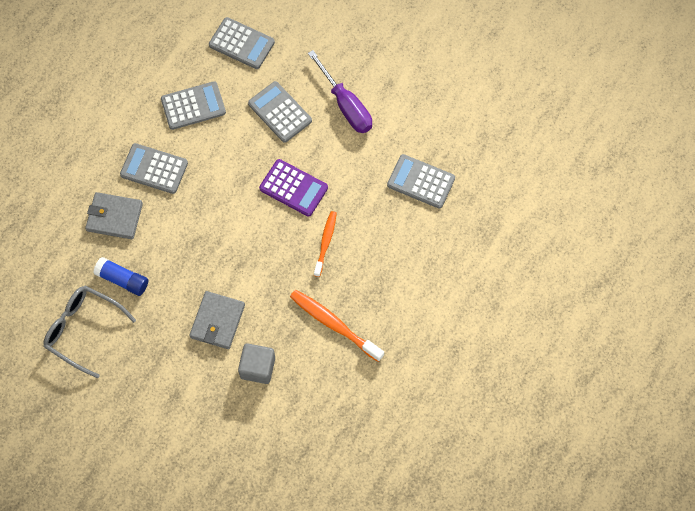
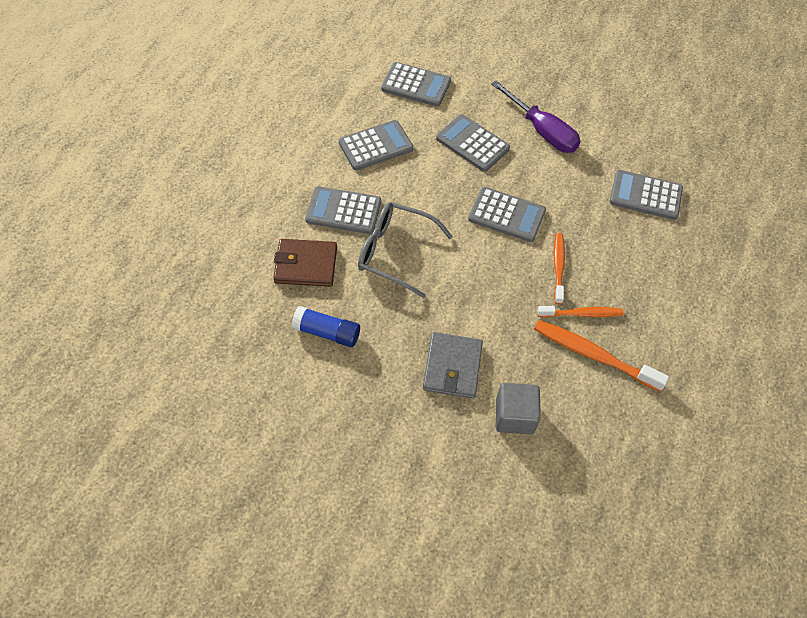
camera: 10 degrees left, 10 degrees down
(83, 330) = (286, 396): grey glasses -> grey glasses (395, 252)
(114, 217) = (306, 265): grey wallet -> brown wallet
(293, 188) = (506, 215): purple calculator -> grey calculator
(334, 287) = (582, 314): none -> orange toothbrush

